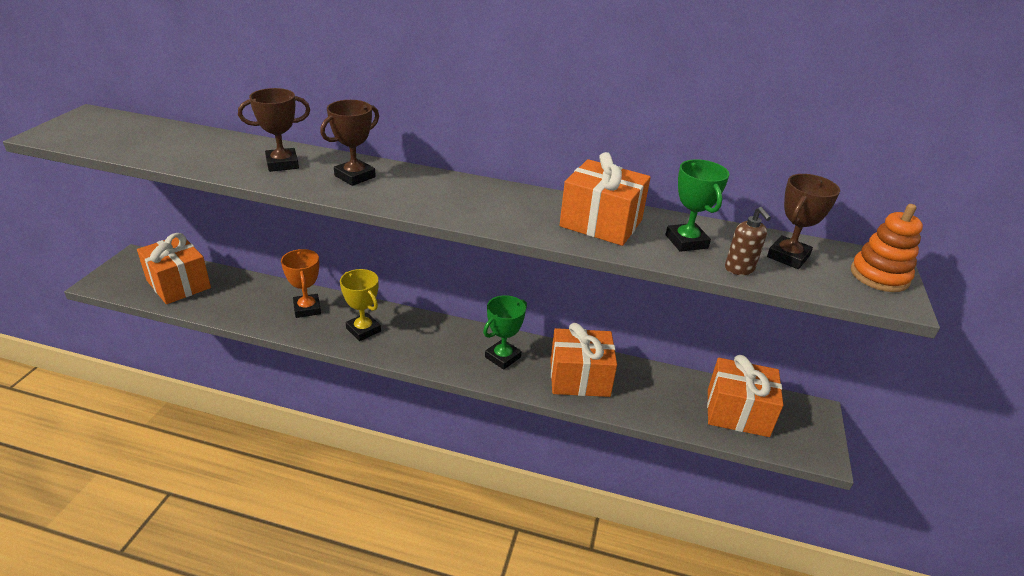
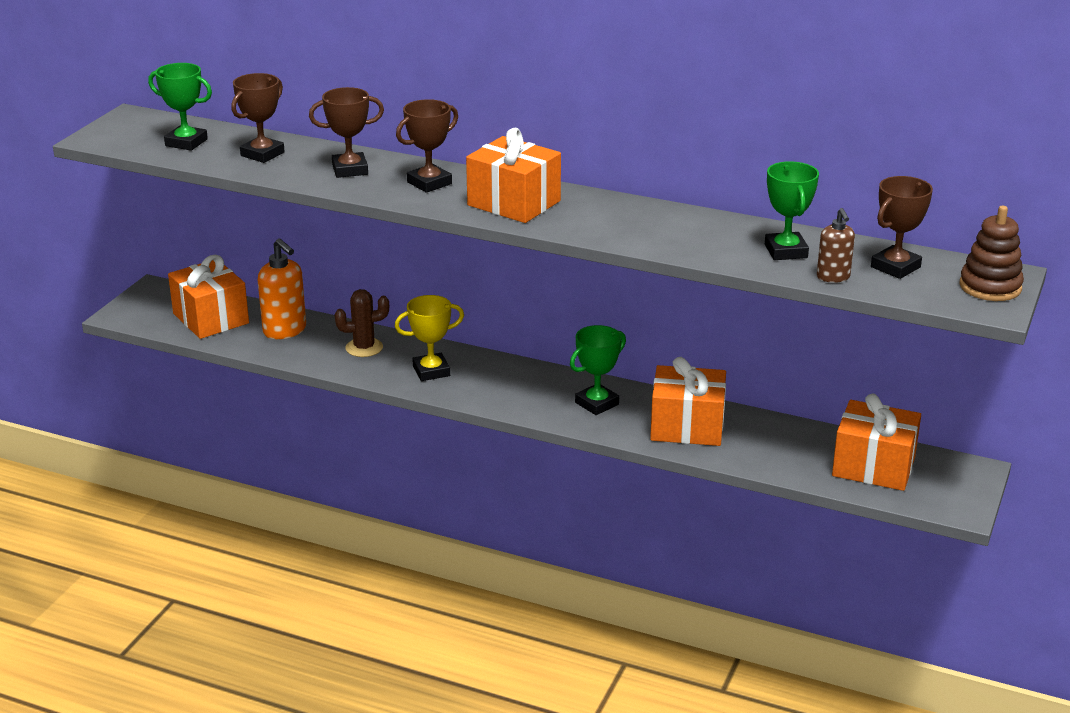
camera: 10 degrees right, 5 degrees down
(133, 138) = (186, 142): none -> green trophy
(203, 149) = (262, 154): none -> brown trophy
(241, 294) = (285, 331): none -> orange soap dispenser
(307, 309) = (364, 348): orange trophy -> brown cactus
(363, 330) = (431, 371): yellow trophy -> yellow trophy turned 75 degrees counterclockwise
(601, 223) = (695, 232): orange gift -> orange gift (514, 203)
(879, 276) = (990, 287): orange stacking toy -> brown stacking toy

